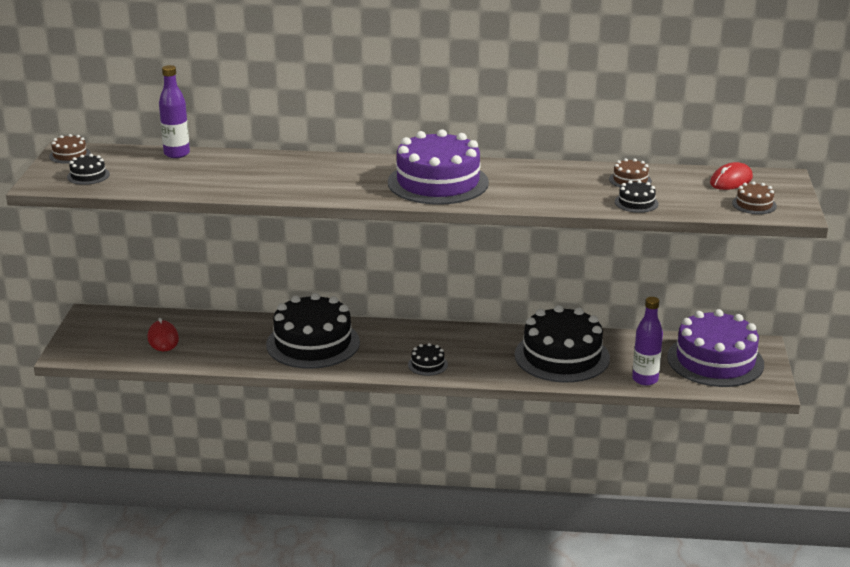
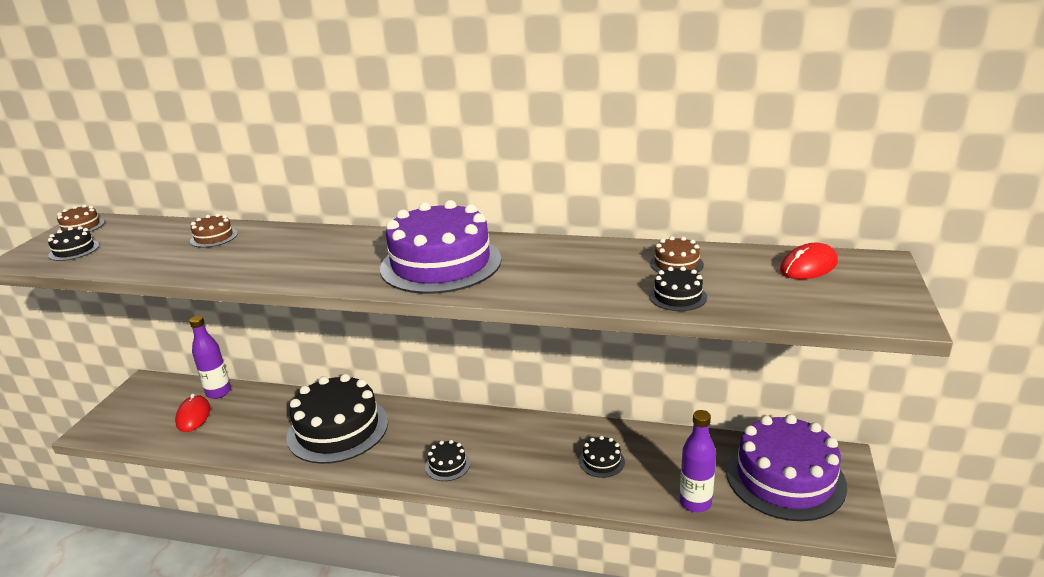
camera: 10 degrees right, 0 degrees up
(177, 154) = (186, 226): purple bottle -> purple bottle (218, 392)
(562, 356) = (601, 461): black cake -> black cake, size x0.42
(754, 204) = (840, 302): brown cake -> brown cake (214, 237)

